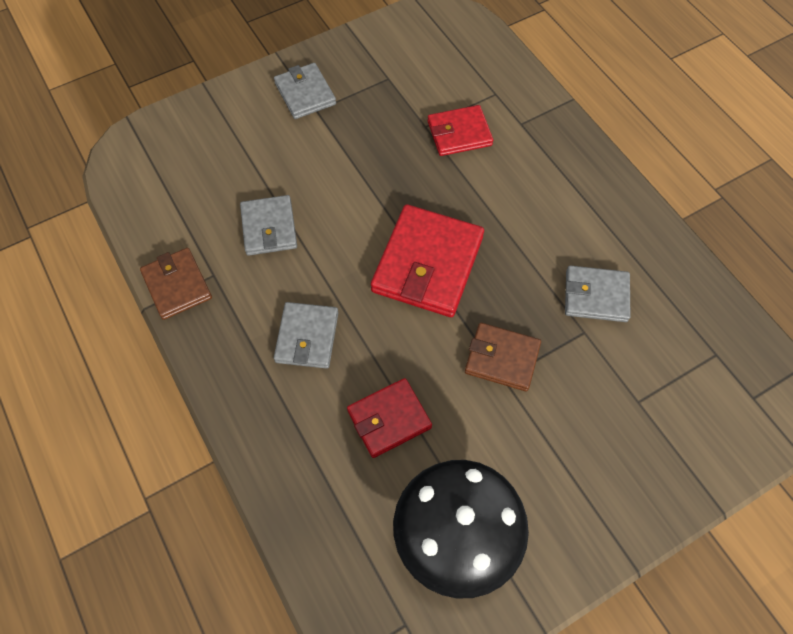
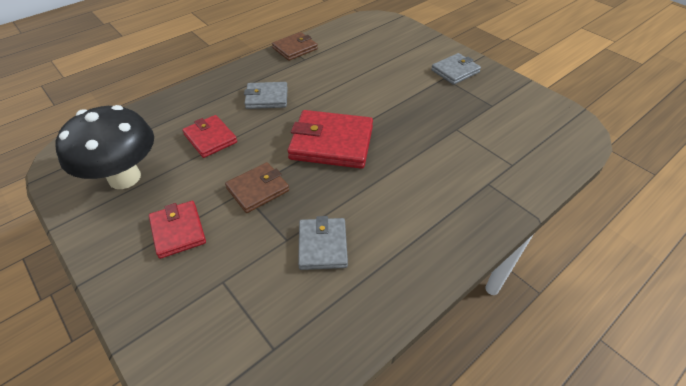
camera: 80 degrees right, 15 degrees down
(269, 228) = (342, 73): grey wallet -> none
(459, 133) = (458, 147): red wallet -> red wallet (178, 231)
(502, 358) = (258, 189): brown wallet -> brown wallet turned 45 degrees clockwise

